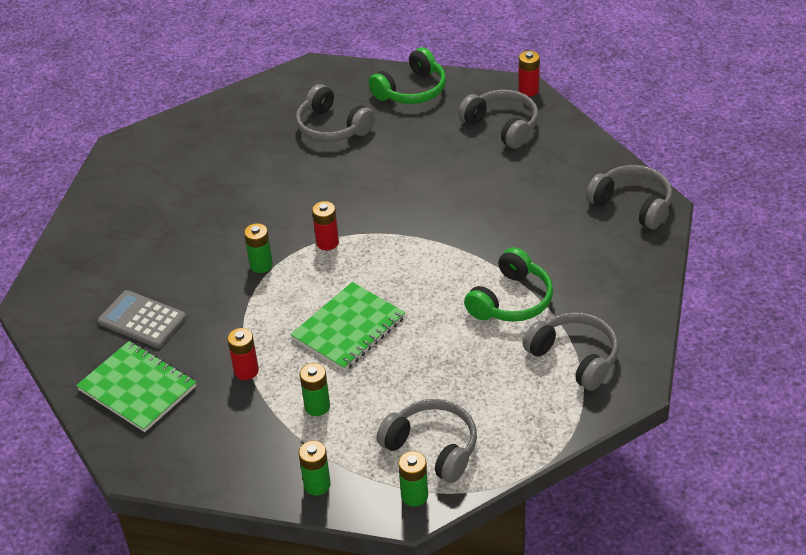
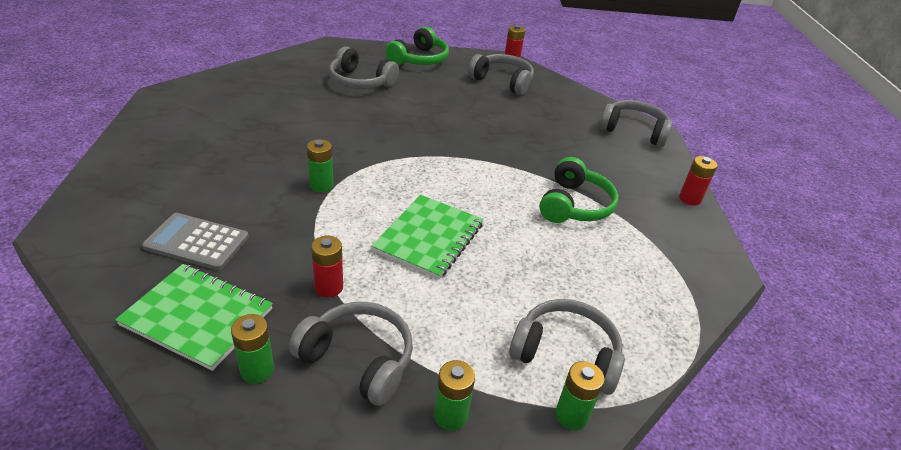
camera: 20 degrees left, 5 degrees down
(317, 406) = (421, 320): green battery -> green battery (257, 370)
(327, 243) = (383, 165): red battery -> red battery (690, 199)
(574, 358) = (658, 251): grey headphones -> grey headphones (358, 359)

